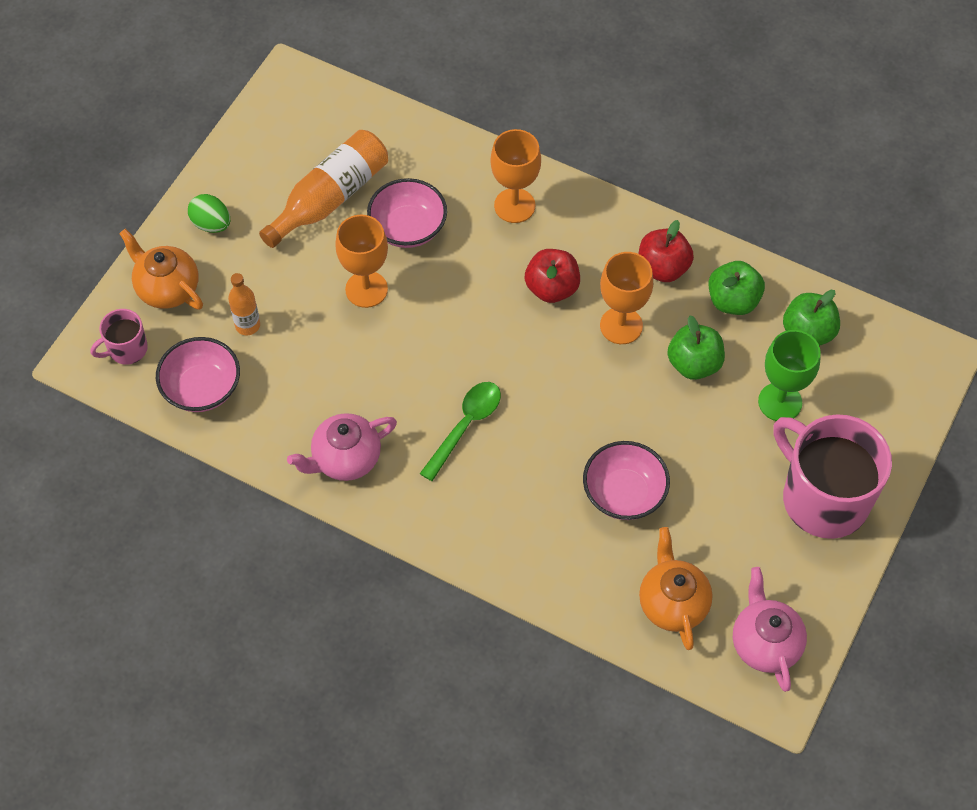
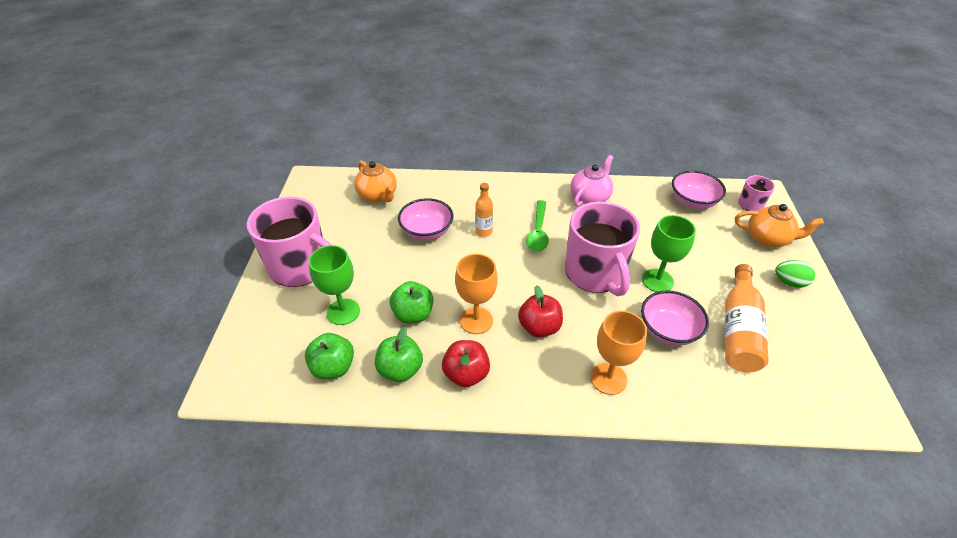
camera: 155 degrees right, 15 degrees down
(247, 325) = (703, 237): orange bottle -> orange bottle (483, 232)
(366, 289) = (657, 280): orange goblet -> green goblet
(436, 329) = (595, 274): none -> pink mug
(765, 643) = (321, 195): pink teapot -> none

